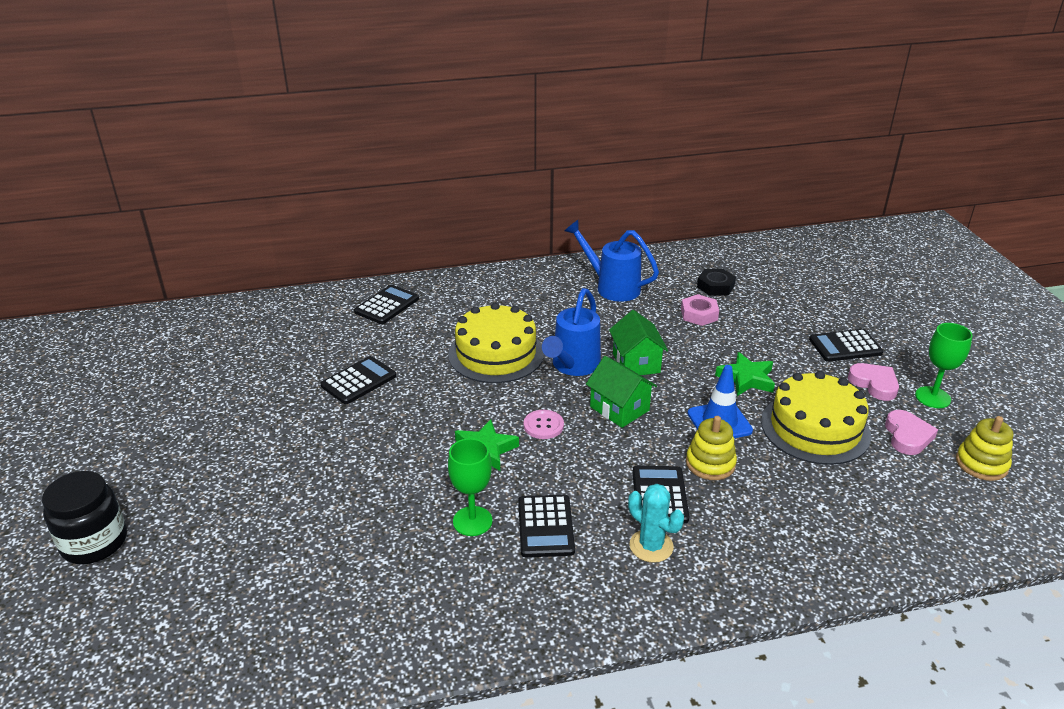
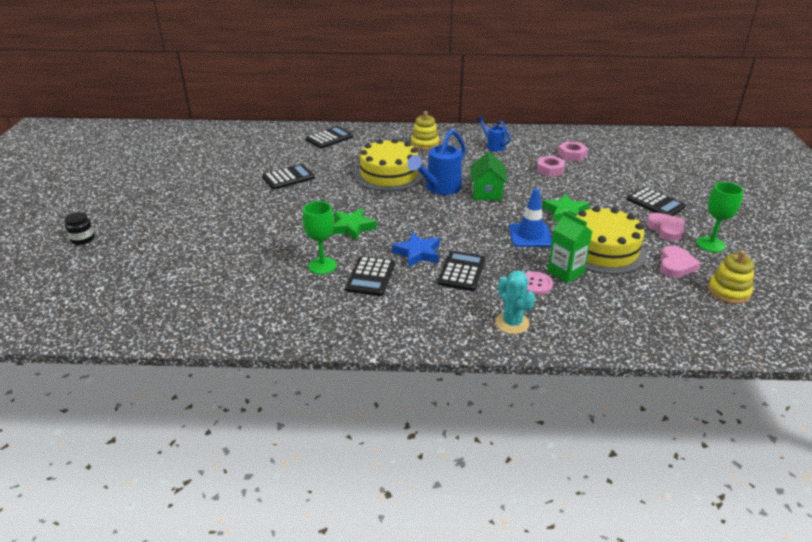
camera: 15 degrees right, 0 degrees up
(94, 542) = (83, 239): black jar -> black jar, size x0.55
(543, 425) = (400, 219): pink button -> pink button (535, 284)
(591, 476) = (418, 253): none -> blue star
(612, 287) = (493, 146): blue watering can -> blue watering can, size x0.57
(619, 408) = (460, 217): green house -> none
(651, 546) = (439, 300): turquoise cactus -> turquoise cactus (512, 323)
(710, 463) = (509, 259): yellow stacking toy -> yellow stacking toy (424, 144)
(715, 286) = (572, 155): black nut -> pink nut
(786, 471) = (565, 272): none -> green carton
(845, 346) = (655, 203): black calculator -> black calculator turned 135 degrees counterclockwise

